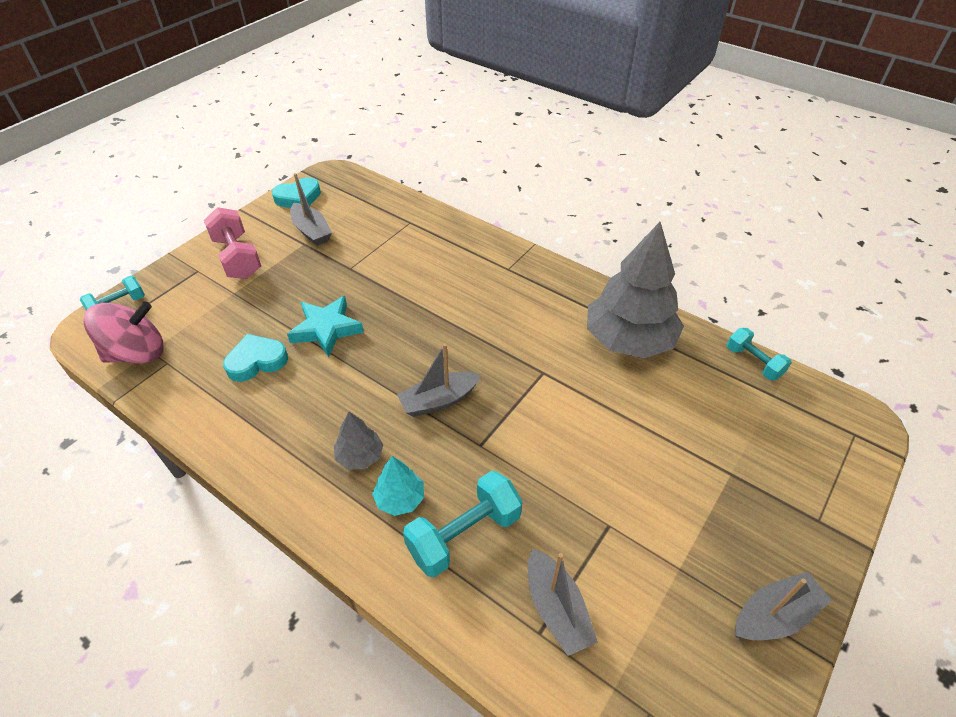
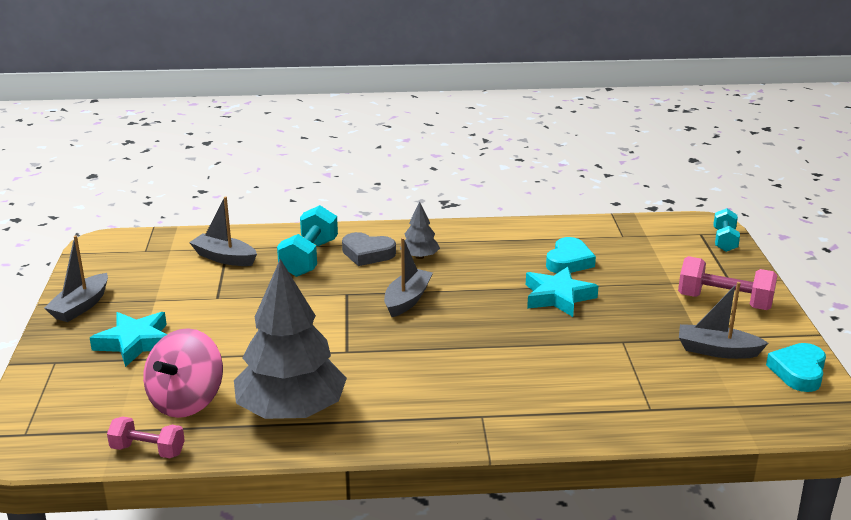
camera: 140 degrees right, 20 degrees down
(137, 353) = (651, 231): pink spinning top -> pink spinning top (186, 401)
(400, 499) = (367, 253): turquoise tree -> grey heart
(726, 500) = (135, 343): none -> turquoise star
(753, 362) = (148, 450): turquoise dumbbell -> pink dumbbell

